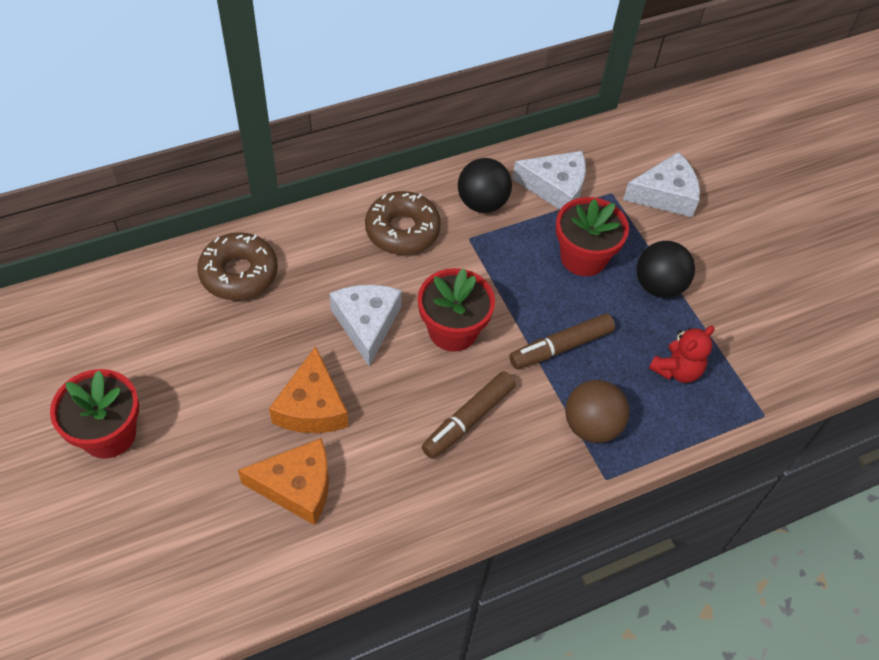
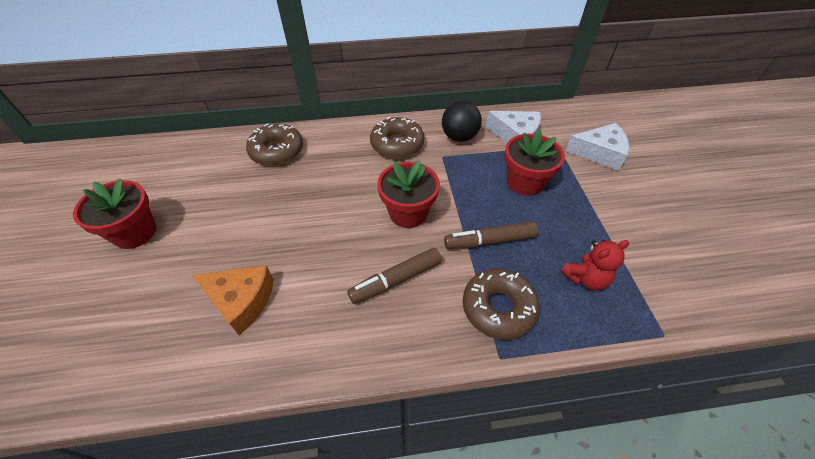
camera: 20 degrees right, 5 degrees down
(312, 406) = (282, 244): orange cheese -> none
(367, 324) = (347, 197): white cheese -> none
(591, 425) = (498, 308): brown ball -> brown donut
(658, 286) = (582, 212): black ball -> none

